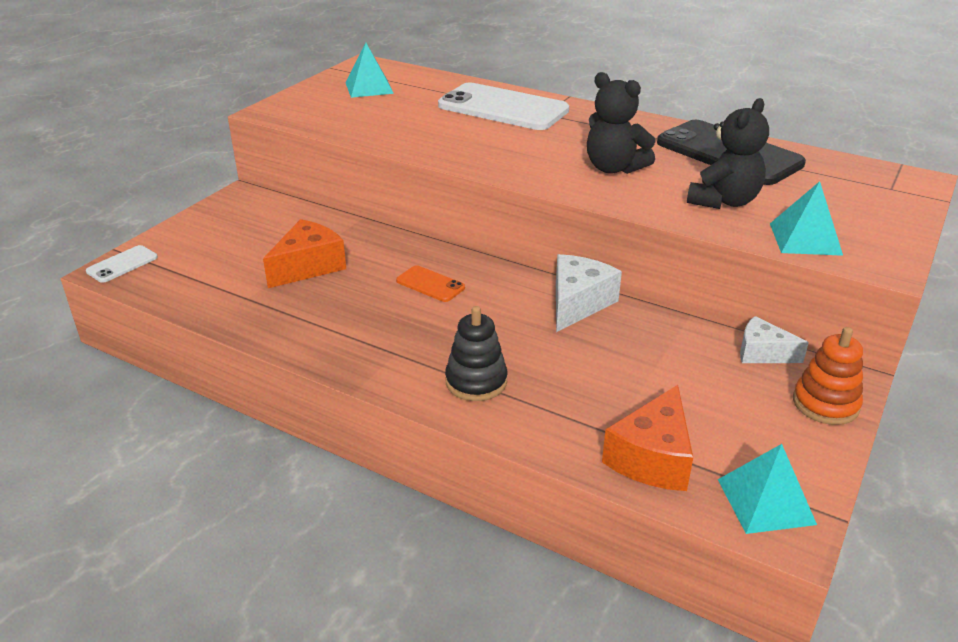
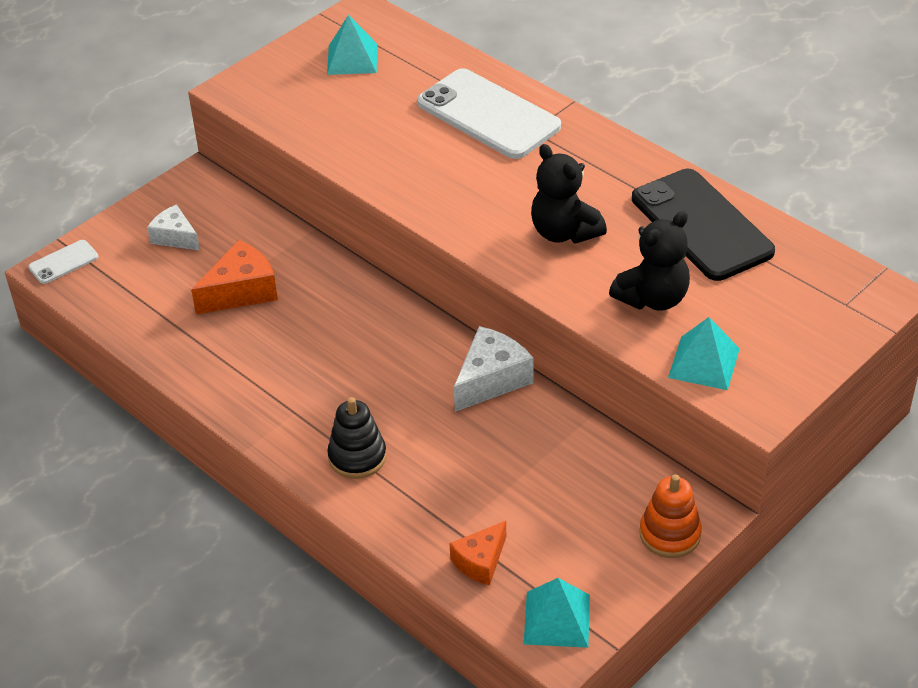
camera: 15 degrees right, 10 degrees up
(430, 284) = (354, 333): orange phone -> none
(652, 457) = (480, 561): orange cheese -> orange cheese, size x0.66
(762, 353) = (643, 468): white cheese -> white cheese (175, 237)

